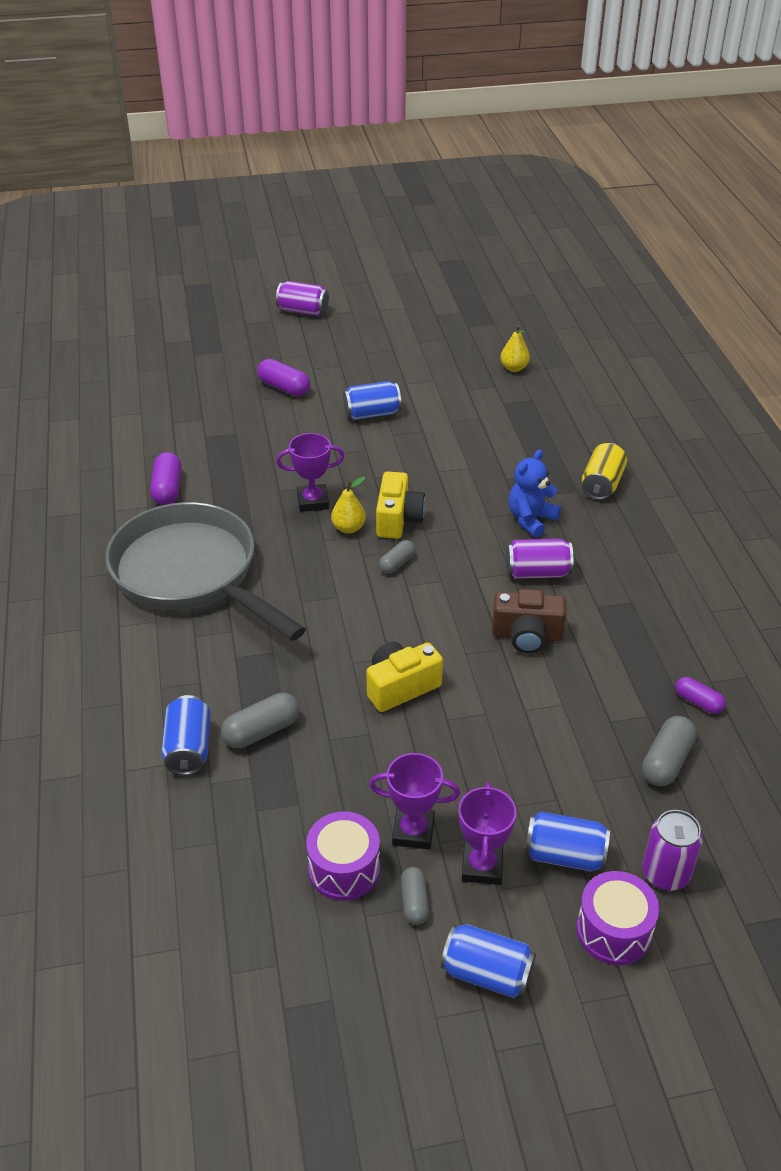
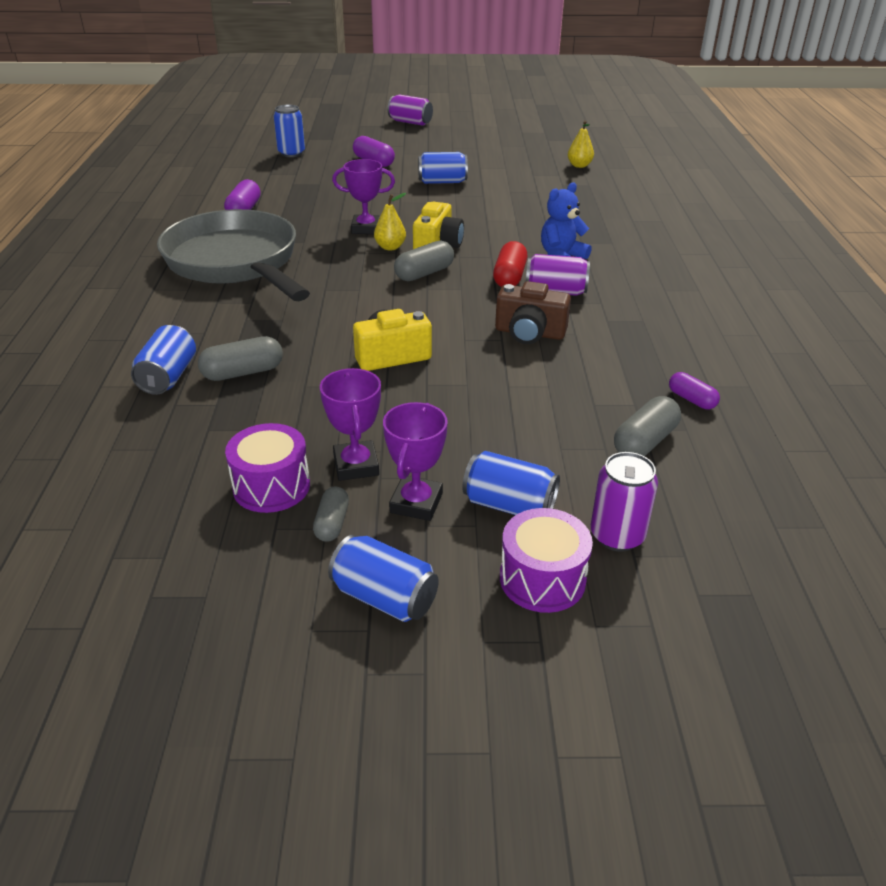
camera: 10 degrees right, 5 degrees down
(184, 383) = (291, 153): none -> blue can
(397, 563) = (424, 273): grey capsule -> grey capsule, size x1.55
(413, 831) = (356, 465): purple trophy -> purple trophy turned 60 degrees clockwise
(486, 557) = (509, 277): none -> red capsule
(602, 484) = (637, 240): yellow can -> none

